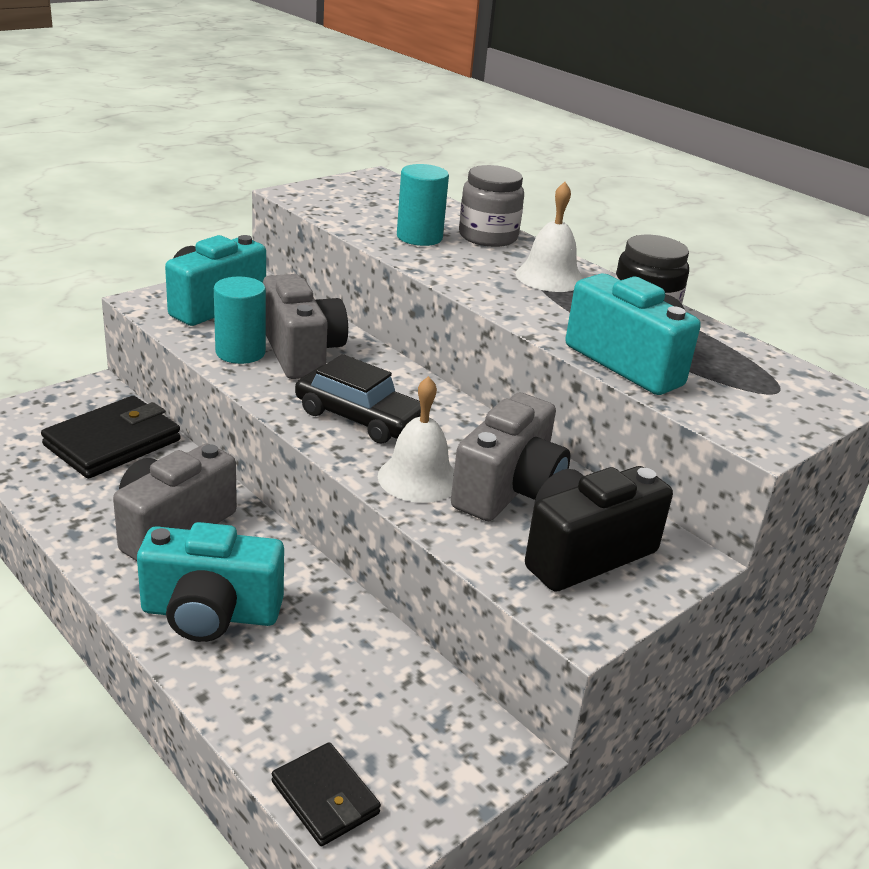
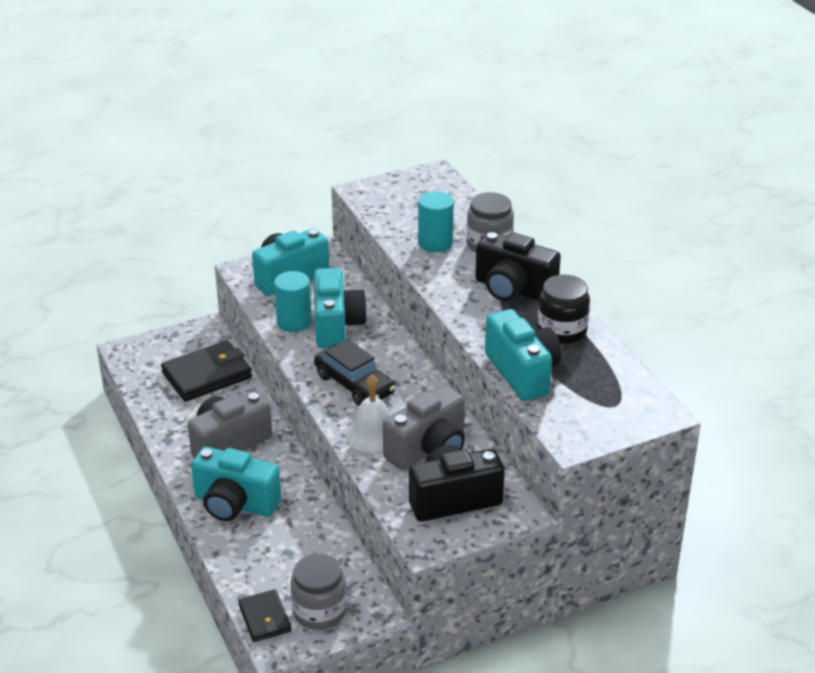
camera: 20 degrees right, 5 degrees up
(301, 352) = (336, 326): grey camera -> turquoise camera
(412, 767) = (319, 611): none -> grey jar
(549, 277) = (513, 289): white bell -> black camera

